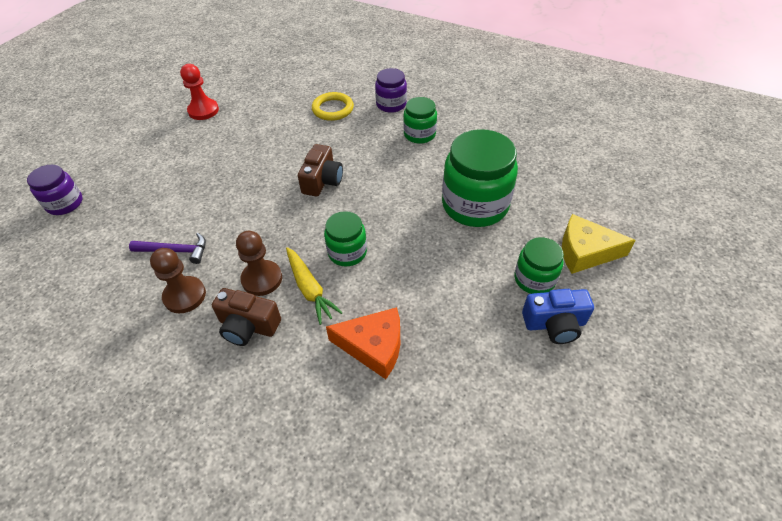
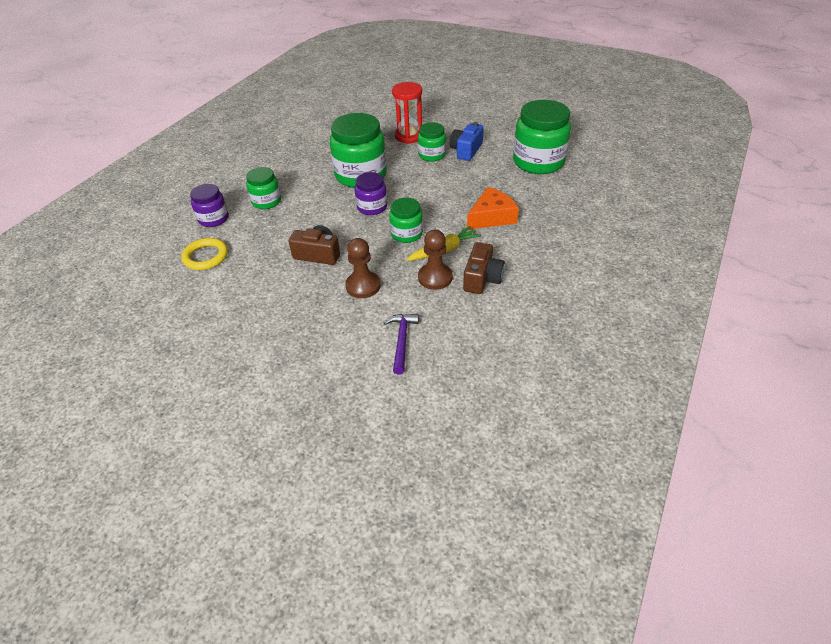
camera: 90 degrees left, 5 degrees down
(65, 203) = (318, 467): purple jar -> purple jar (372, 207)
(185, 296) = (455, 322): brown pawn -> brown pawn (363, 286)
(203, 110) = (164, 366): red pawn -> none
(373, 346) = (492, 217): orange cheese -> orange cheese turned 45 degrees clockwise
(531, 433) = (538, 162): none -> green jar
(554, 324) = (466, 150): blue camera -> blue camera turned 150 degrees counterclockwise
(585, 252) = (409, 136): yellow cheese -> red hourglass

